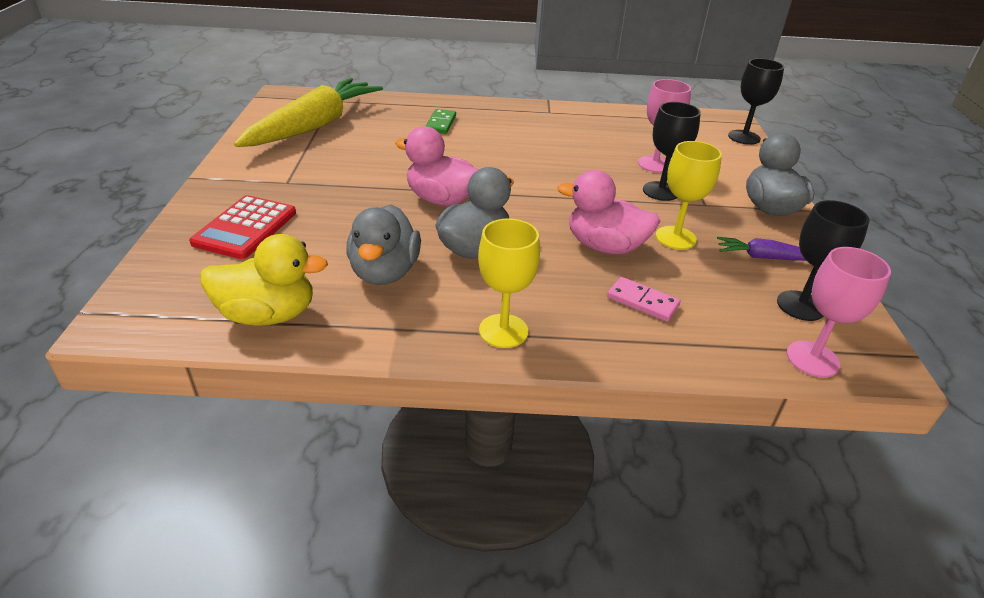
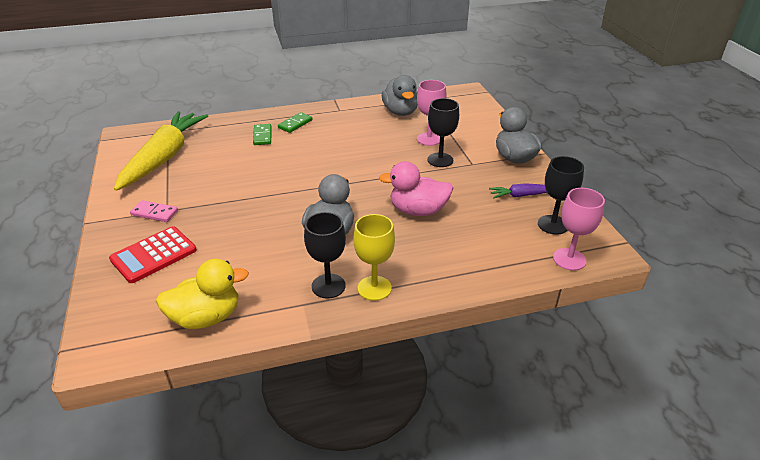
camera: 15 degrees left, 0 degrees up
(245, 228) = (153, 255): red calculator -> red calculator turned 45 degrees clockwise
(385, 272) = (275, 265): grey duck -> grey duck (400, 112)
(441, 200) = (290, 199): pink duck -> none
(487, 117) = (295, 124): none -> green domino
(642, 302) = (456, 245): pink domino -> pink domino (154, 213)
(675, 238) = (461, 193): yellow goblet -> none
(744, 137) = (481, 105): black goblet -> black goblet (328, 286)

